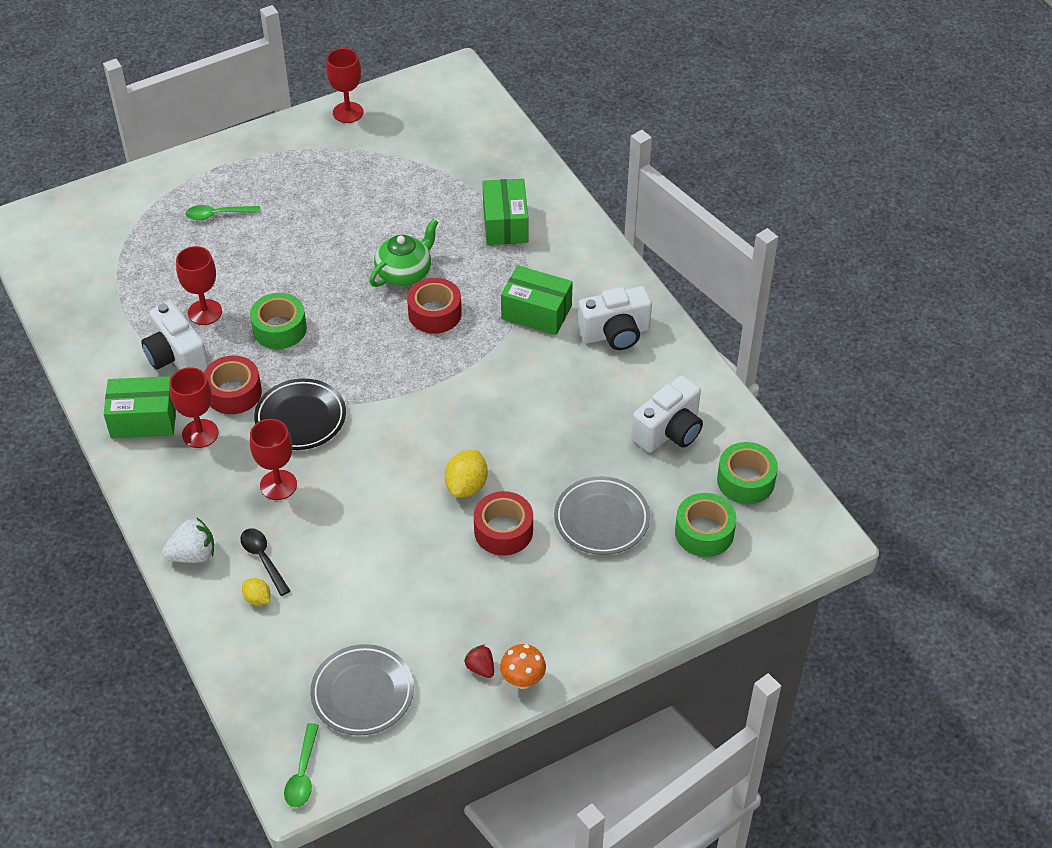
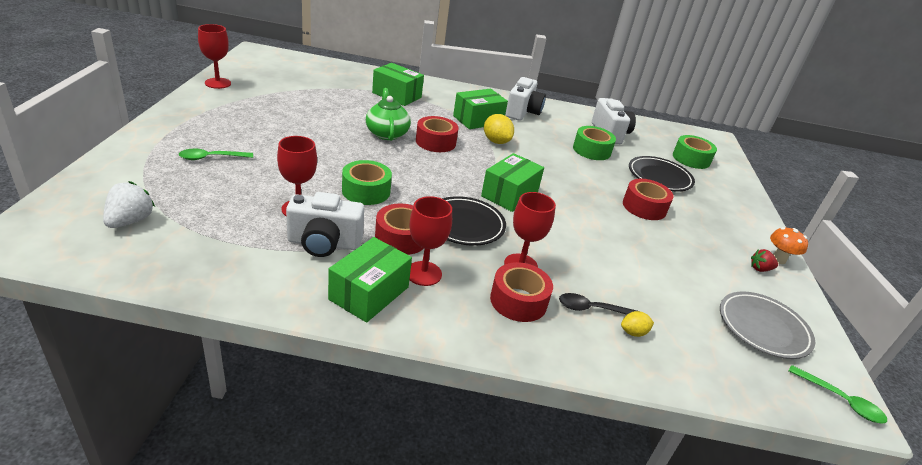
camera: 60 degrees left, 15 degrees down
(193, 555) = (556, 343): white strawberry -> white strawberry (130, 221)
(218, 215) = (211, 158): green spoon -> green spoon turned 45 degrees clockwise
(224, 507) = (518, 301): none -> red tape
(395, 419) = (509, 194): none -> green box
(466, 486) = (595, 200): yellow lemon -> yellow lemon (496, 141)
(601, 519) = (659, 177): grey plate -> black plate
(745, 481) = (662, 135): green tape -> green tape (591, 150)

